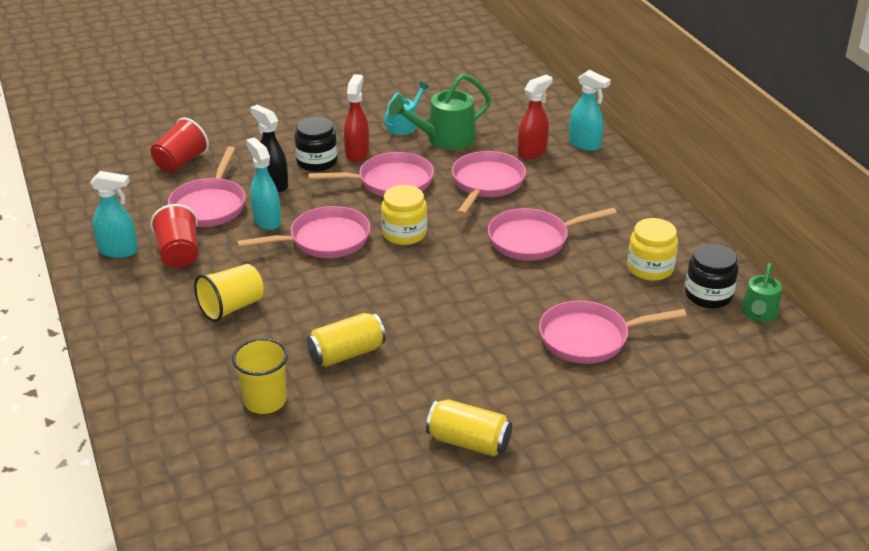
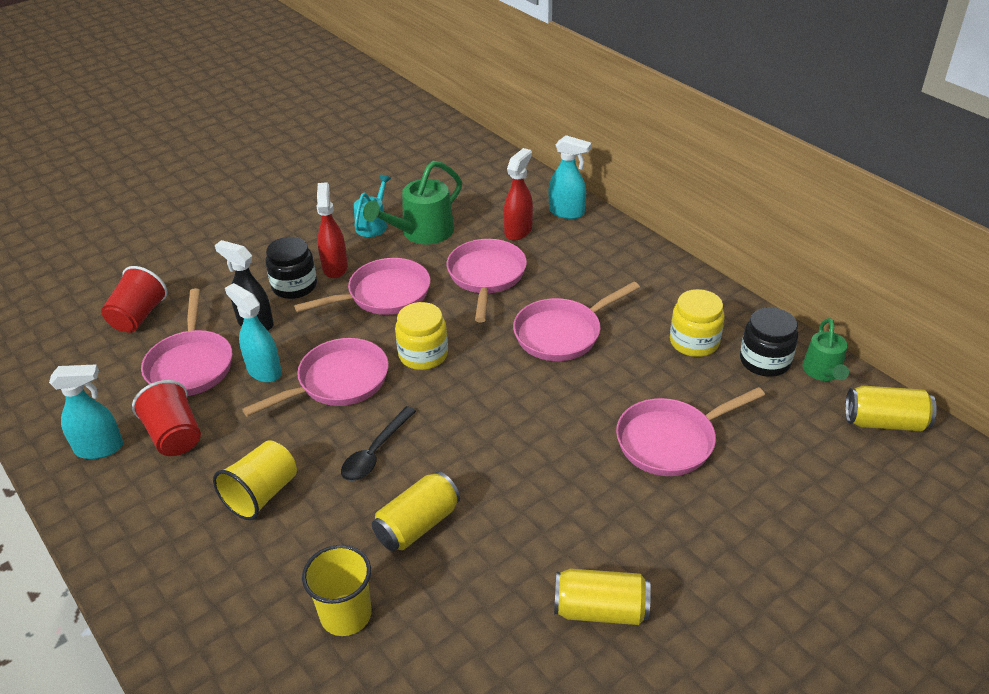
camera: 15 degrees left, 5 degrees up
(334, 296) = (375, 452): none -> black spoon
(794, 363) = (885, 422): none -> yellow can

